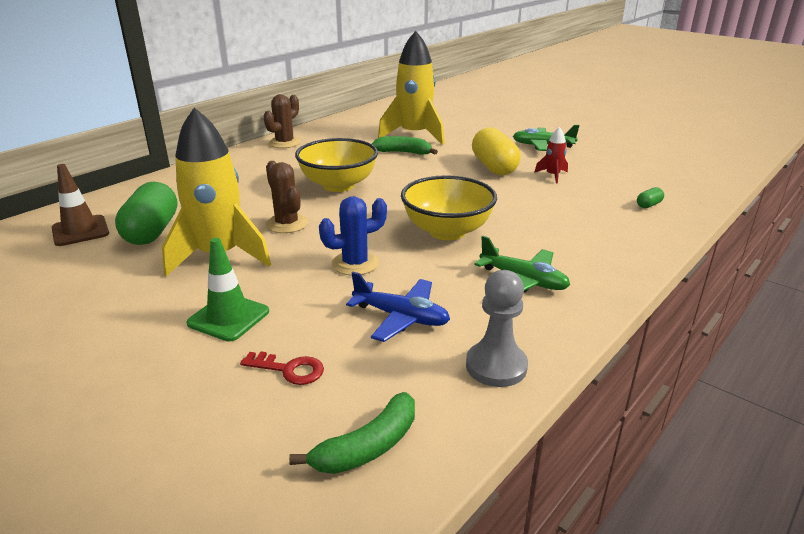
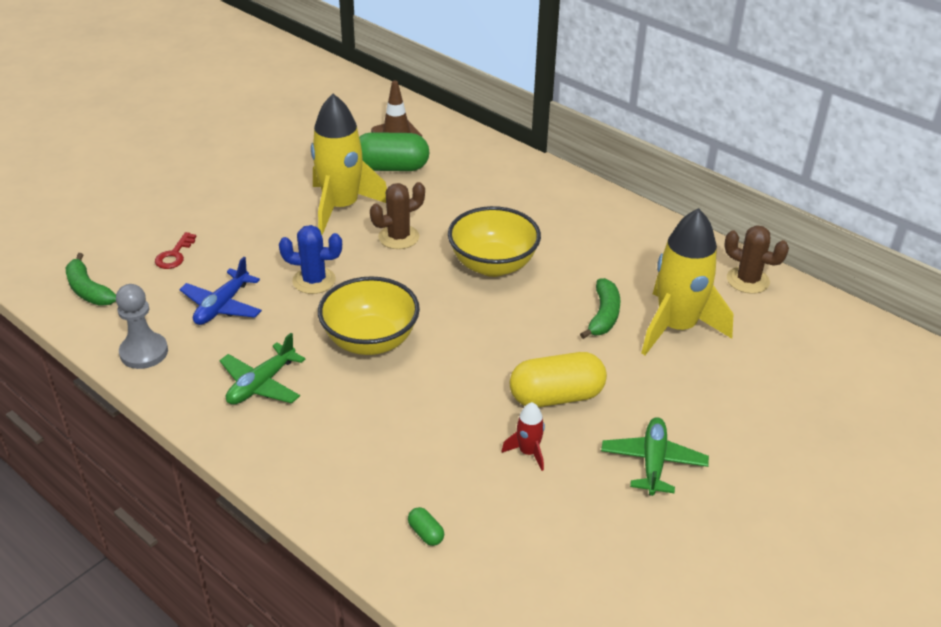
camera: 90 degrees right, 10 degrees up
(228, 317) = (246, 223): green traffic cone -> none
(284, 143) = (625, 218): brown cactus -> brown cactus (747, 280)
(355, 264) = (314, 280): blue cactus -> blue cactus turned 60 degrees counterclockwise

